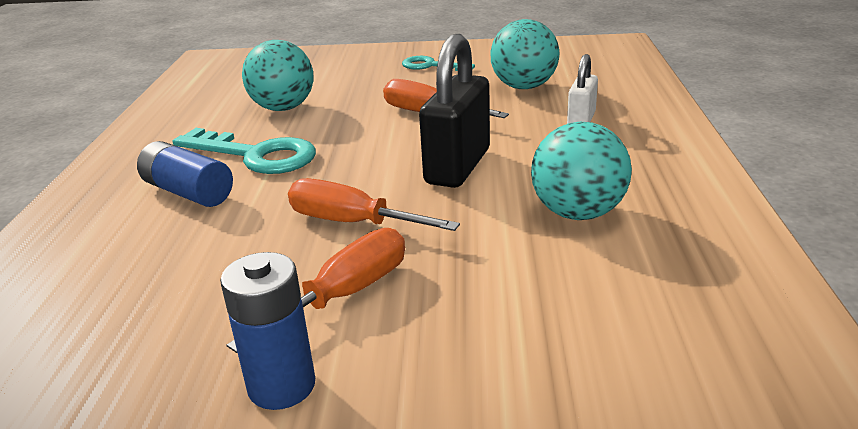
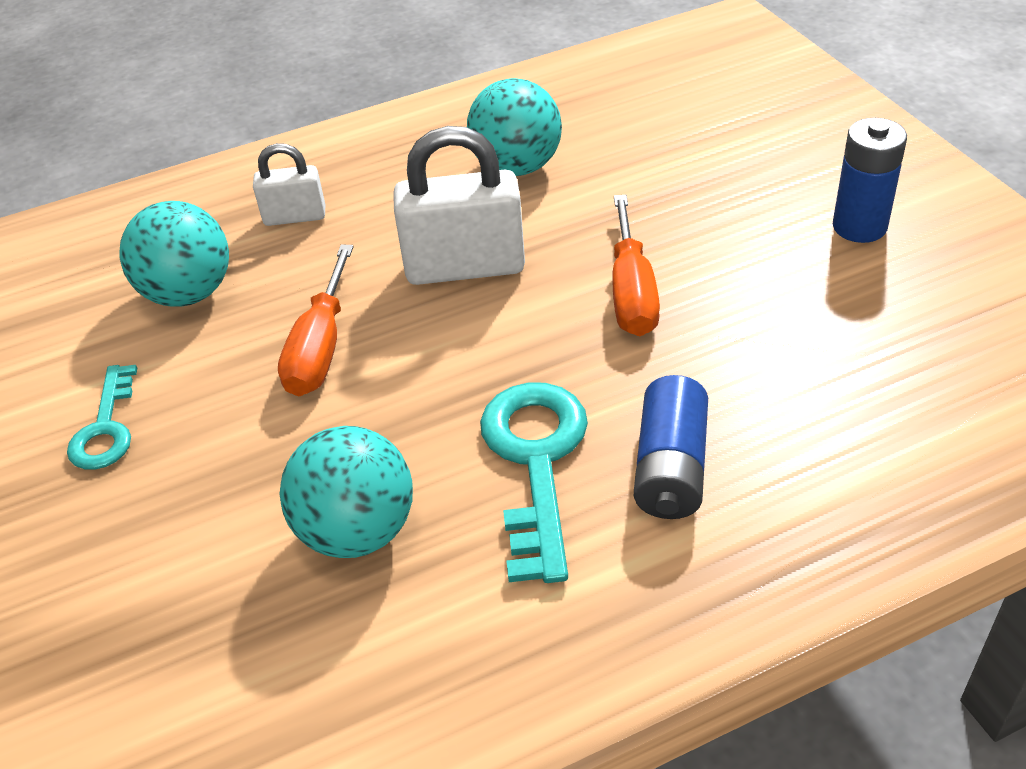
camera: 115 degrees left, 15 degrees up
(346, 295) = (740, 244): orange screwdriver -> none
(458, 166) = (465, 267): black padlock -> white padlock

